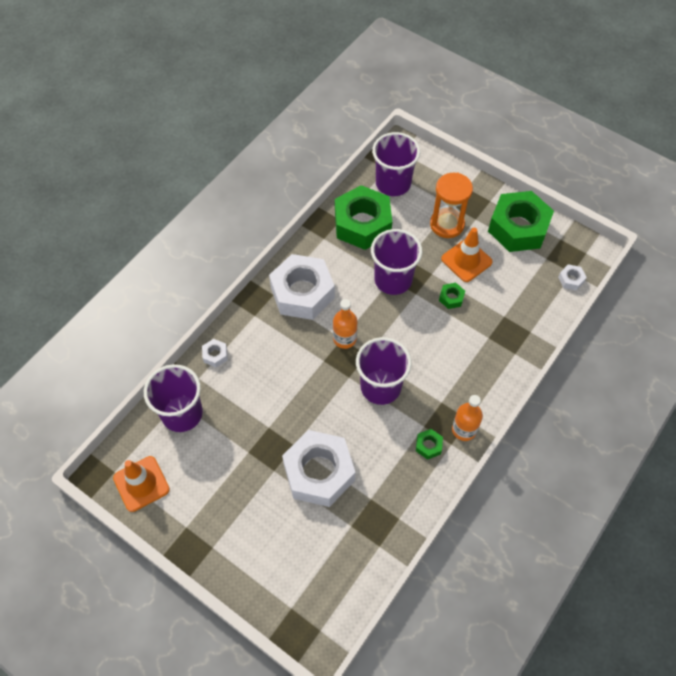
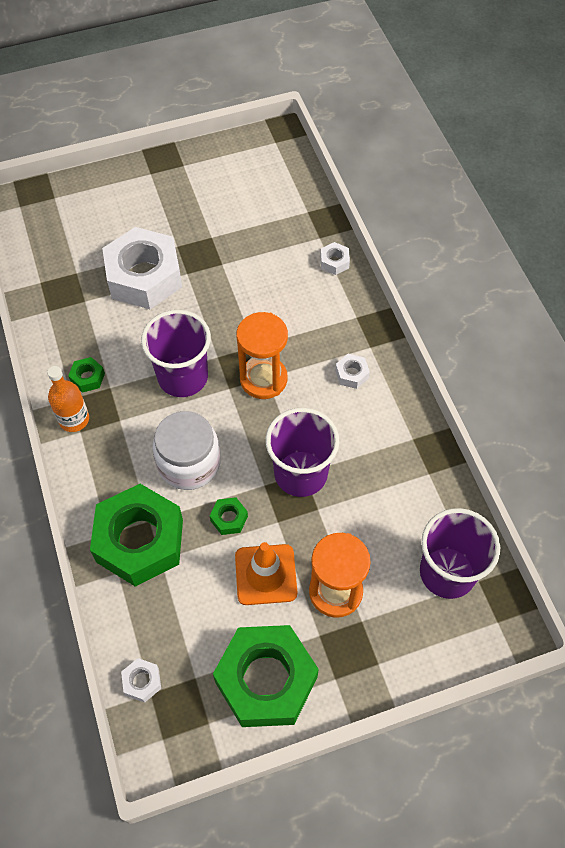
camera: 125 degrees right, 0 degrees up
(141, 484) = (248, 154): orange traffic cone -> none
(182, 413) = (291, 209): purple cup -> none
(302, 293) = (351, 374): white nut -> white nut, size x0.40
(344, 339) = (263, 379): orange bottle -> orange hourglass
(362, 224) = (405, 493): green nut -> green nut (140, 540)
(436, 341) = (189, 463): none -> white jar

